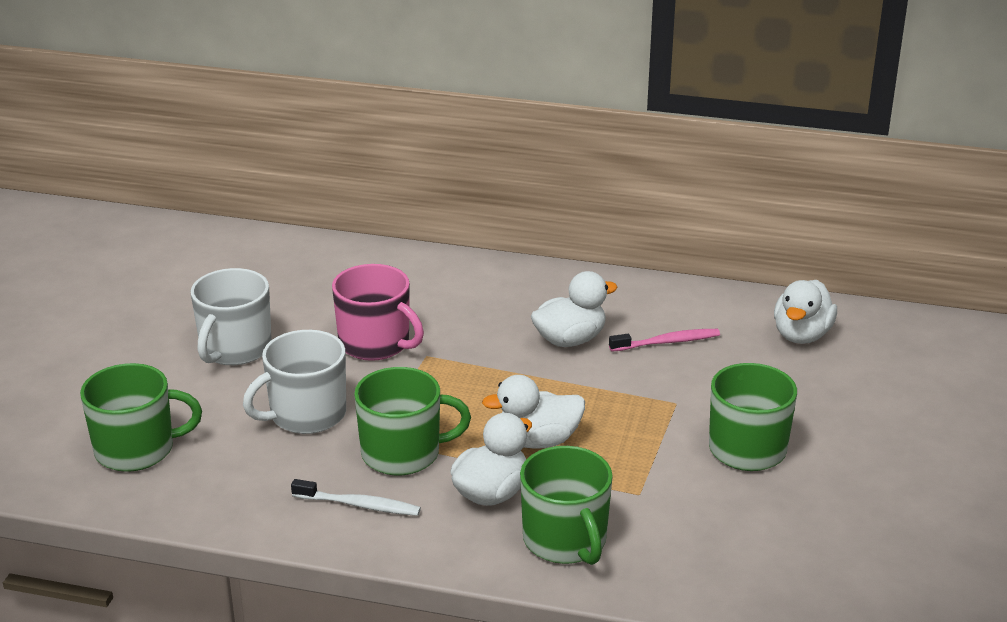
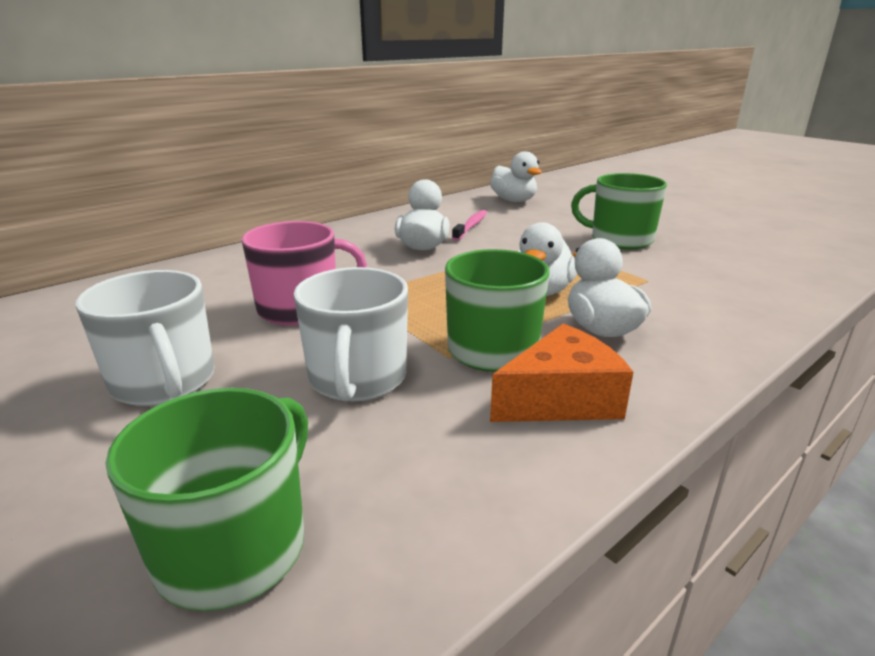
camera: 55 degrees left, 5 degrees down
(359, 505) = (561, 399): white toothbrush -> orange cheese
(565, 540) = (697, 320): green mug -> none

